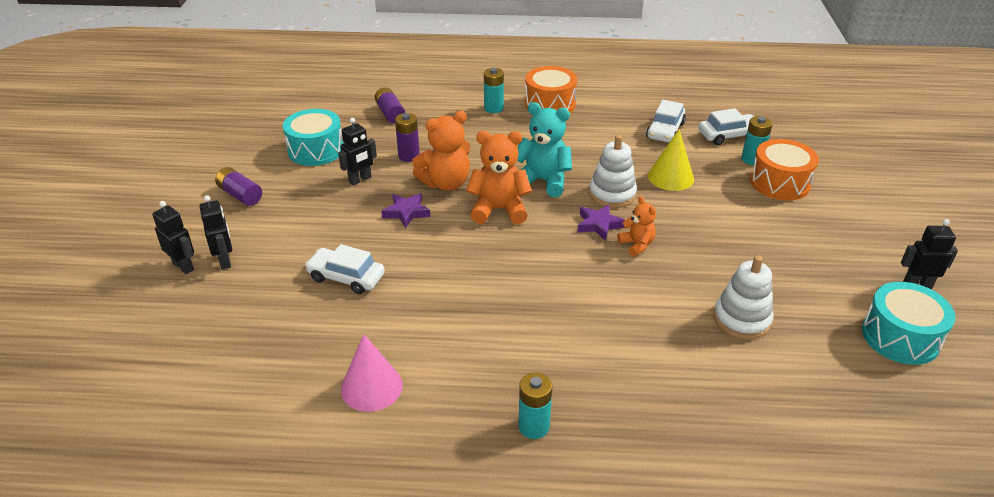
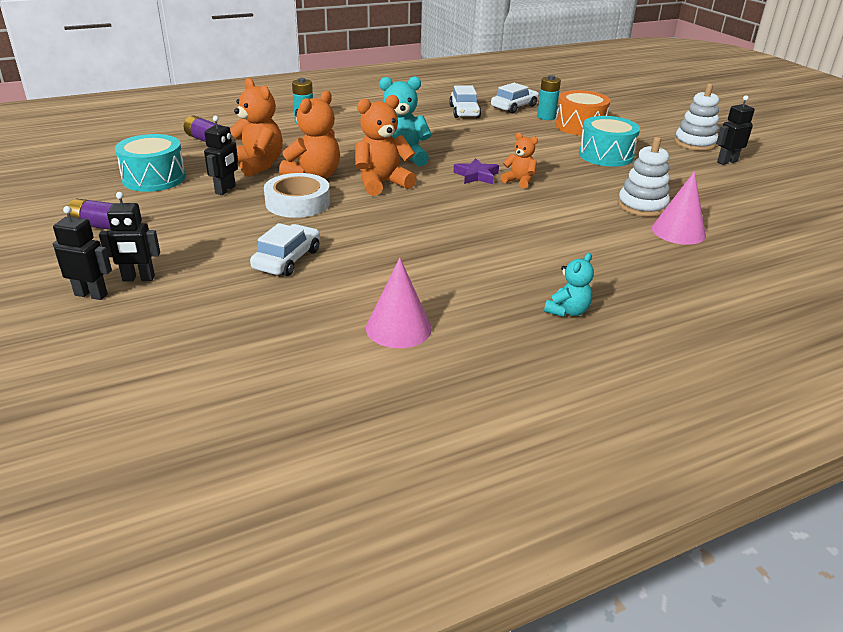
camera: 30 degrees left, 5 degrees down
(225, 261) = (138, 278): black robot -> black robot turned 135 degrees clockwise
(346, 277) = (287, 259): white car -> white car turned 120 degrees clockwise
(406, 212) = (298, 202): purple star -> white tape
(409, 156) = (257, 165): purple battery -> orange teddy bear
(534, 426) = (567, 311): turquoise battery -> turquoise teddy bear
(550, 104) = (352, 111): orange drum -> none
(612, 194) = (466, 155): white stacking toy -> white stacking toy (695, 143)
(670, 177) = (499, 137): yellow cone -> none
(749, 368) = (678, 231): none -> pink cone
(900, 337) = (748, 190): turquoise drum -> turquoise drum (606, 155)

